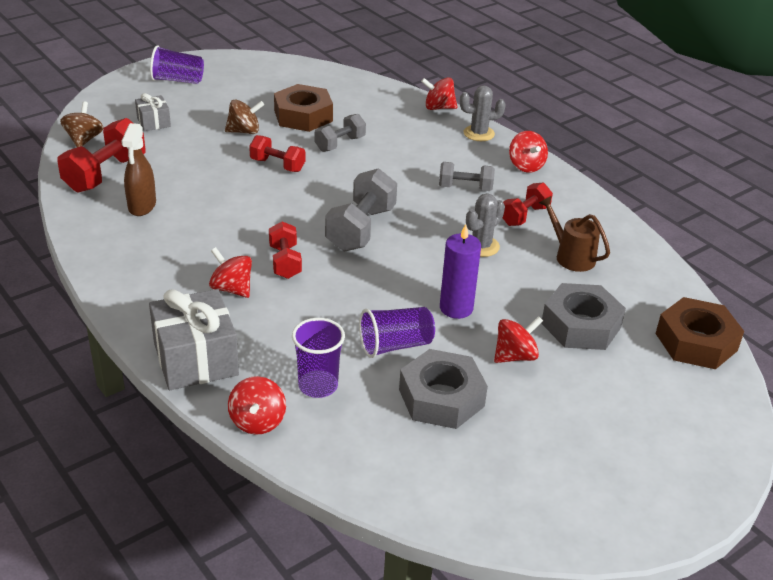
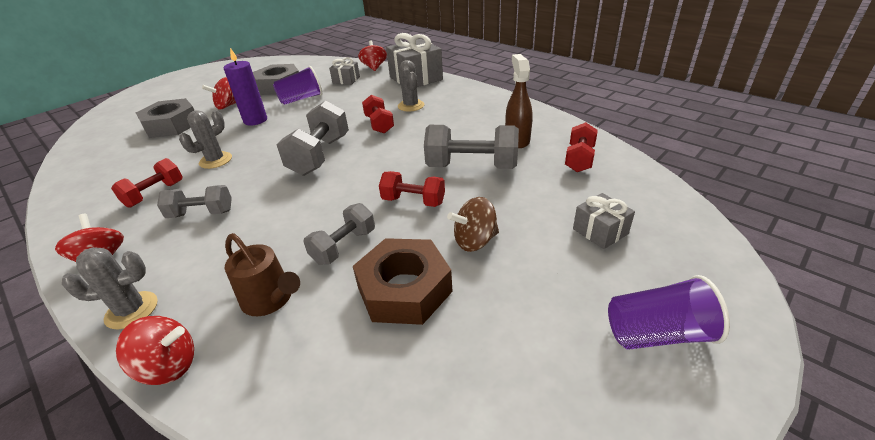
camera: 175 degrees right, 0 degrees up
(84, 140) = (648, 190): brown spinning top -> none
(105, 174) = (579, 159): red dumbbell -> red dumbbell, size x0.62
(209, 185) = (472, 167): none -> grey dumbbell
(232, 289) = (411, 106): red spinning top -> grey cactus
(318, 386) = (346, 80): purple cup -> grey gift
(571, 256) = (139, 166): brown watering can -> brown watering can (270, 299)
(696, 342) = (97, 129): brown nut -> none

